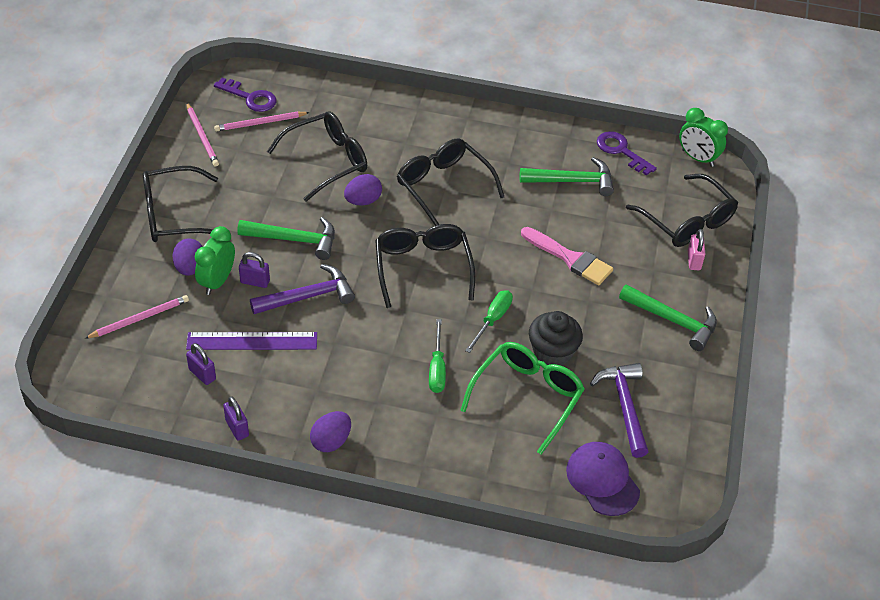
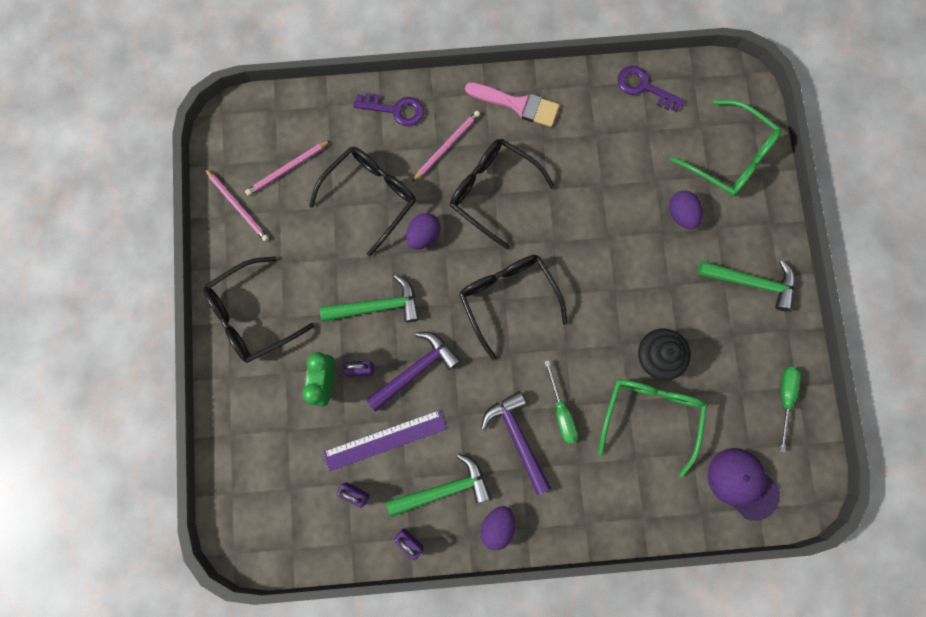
camera: 15 degrees left, 30 degrees up
(139, 318) = (272, 450): pink pencil -> pink pencil (447, 146)
(190, 268) = (293, 374): purple egg -> purple egg (681, 214)
(250, 98) = (264, 138): purple key -> purple key (395, 109)
(492, 320) = (591, 338): green screwdriver -> green screwdriver (785, 398)
(570, 258) = (638, 240): pink brush -> pink brush (517, 104)
(572, 181) = (610, 142): green hammer -> green hammer (444, 489)
(624, 406) = (737, 396): purple hammer -> purple hammer (517, 438)
(687, 221) = (730, 157): black glasses -> green glasses
(694, 261) = (750, 203): pink padlock -> none
(697, 158) = (717, 72): green clock -> none

